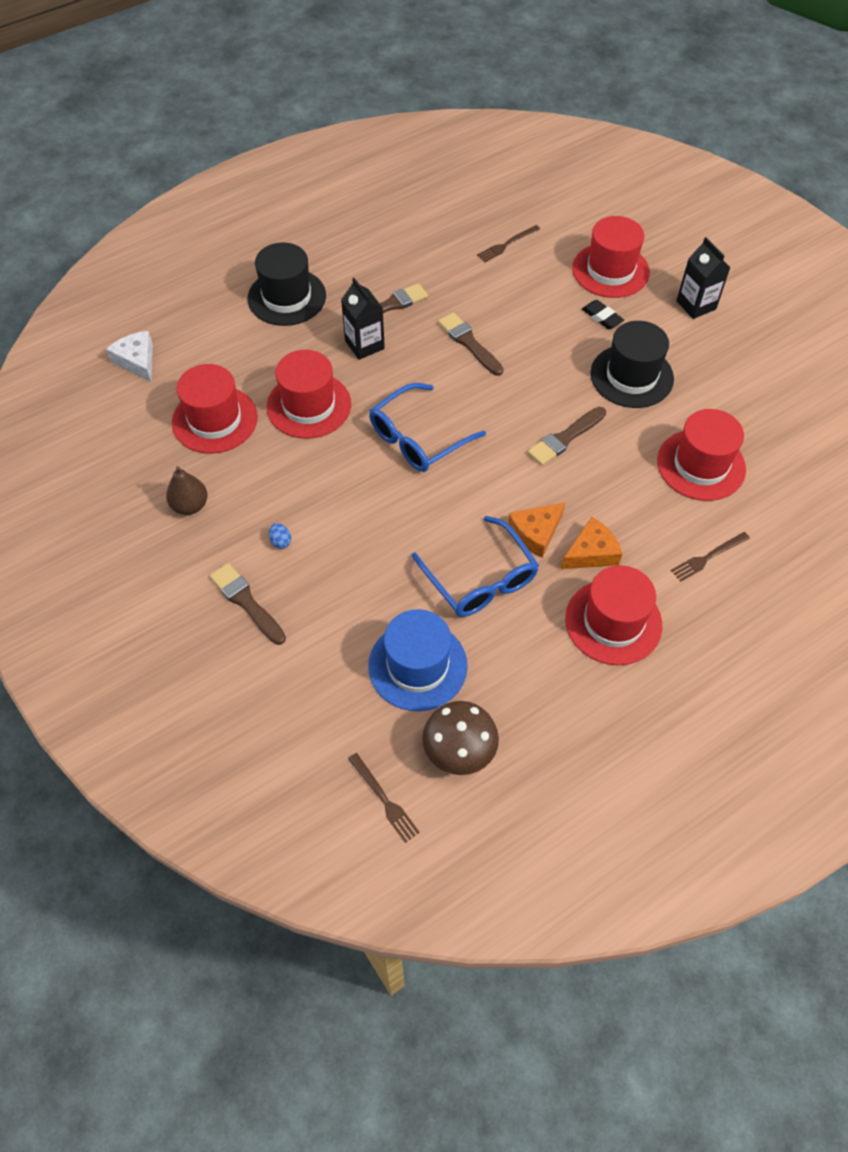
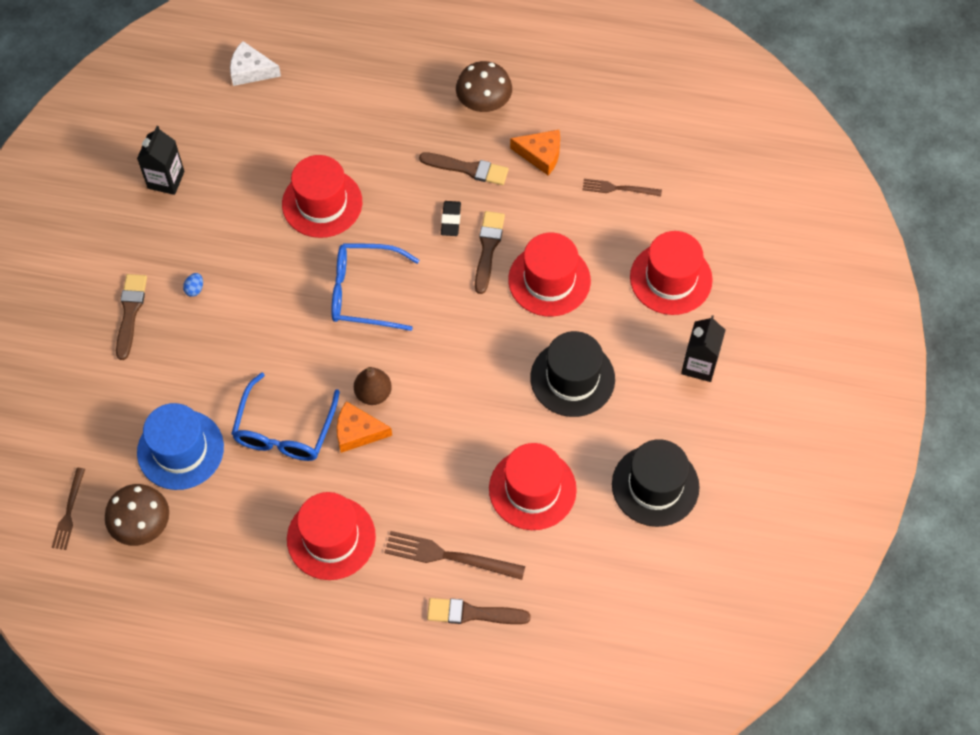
camera: 45 degrees right, 5 degrees up
(137, 361) = (251, 70): white cheese -> white cheese turned 90 degrees counterclockwise
(190, 505) = (169, 213): brown pear -> brown pear (373, 393)
(215, 420) = (251, 161): red hat -> red hat (549, 280)
(287, 297) = (404, 100): black hat -> black hat (655, 485)
(347, 259) = (484, 103): none -> brown mushroom
(364, 345) = (413, 187): black carton -> black carton (166, 180)
(565, 438) = (463, 382): brown brush -> brown brush (472, 613)
(591, 552) = (376, 479): orange cheese -> orange cheese (541, 155)
(602, 317) = (612, 312): black eraser -> black eraser (451, 220)
(708, 557) = (449, 556): brown fork -> brown fork, size x1.61

